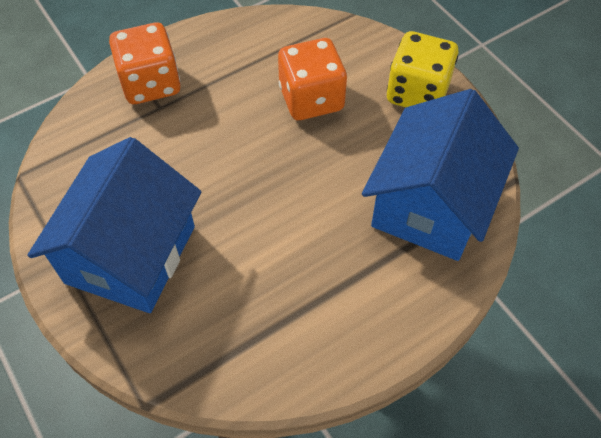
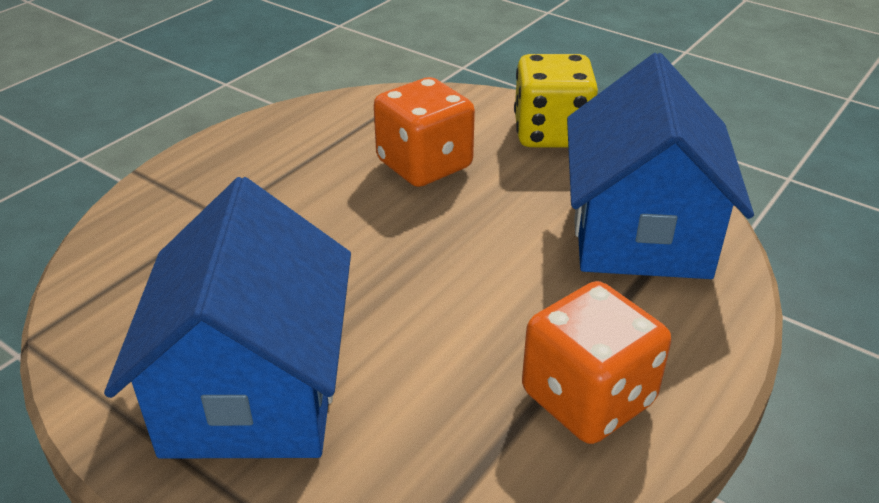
camera: 20 degrees left, 20 degrees down
(150, 83) = (196, 194): orange dice -> orange dice (588, 398)

